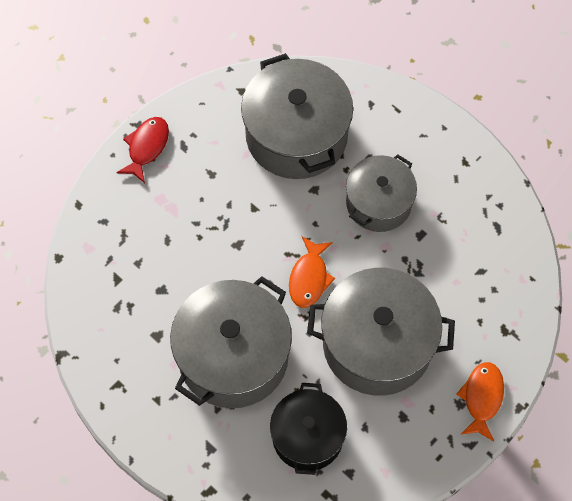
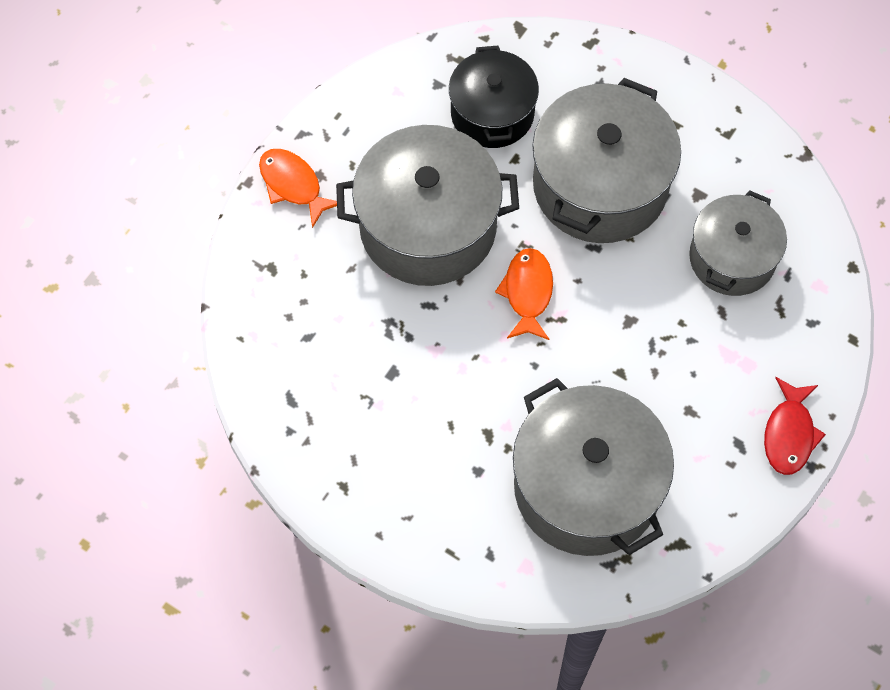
camera: 170 degrees right, 0 degrees up
(378, 203) = (455, 407): grey pot -> grey pot (732, 258)
(482, 398) = (293, 185): orange fish -> orange fish turned 135 degrees clockwise

